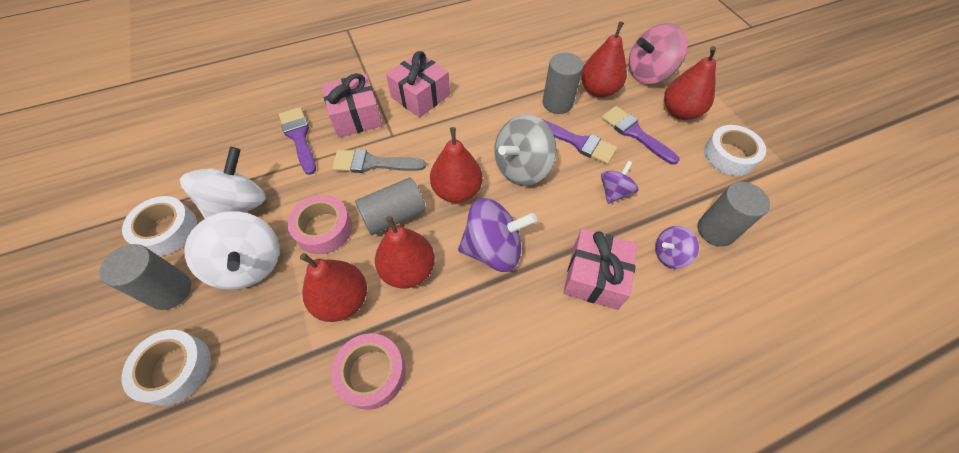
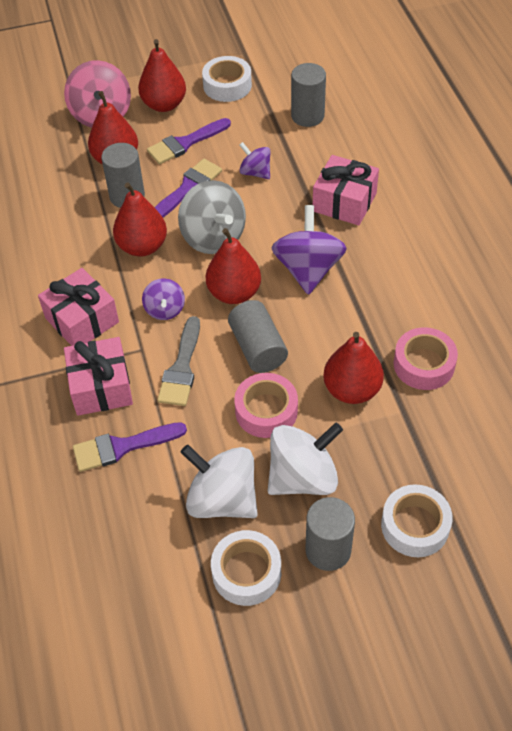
camera: 80 degrees left, 5 degrees down
(408, 270) = (324, 336): red pear -> red pear (142, 246)
(669, 255) = (328, 150): purple spinning top -> purple spinning top (165, 309)

